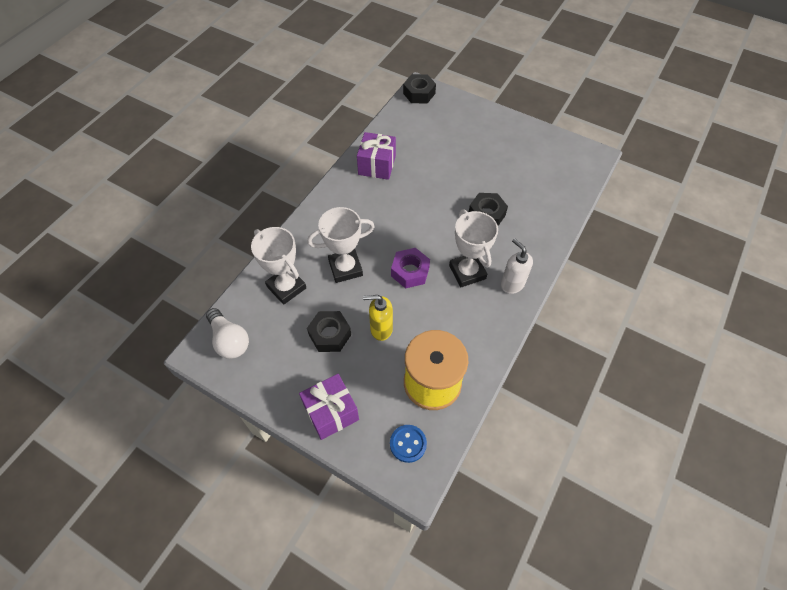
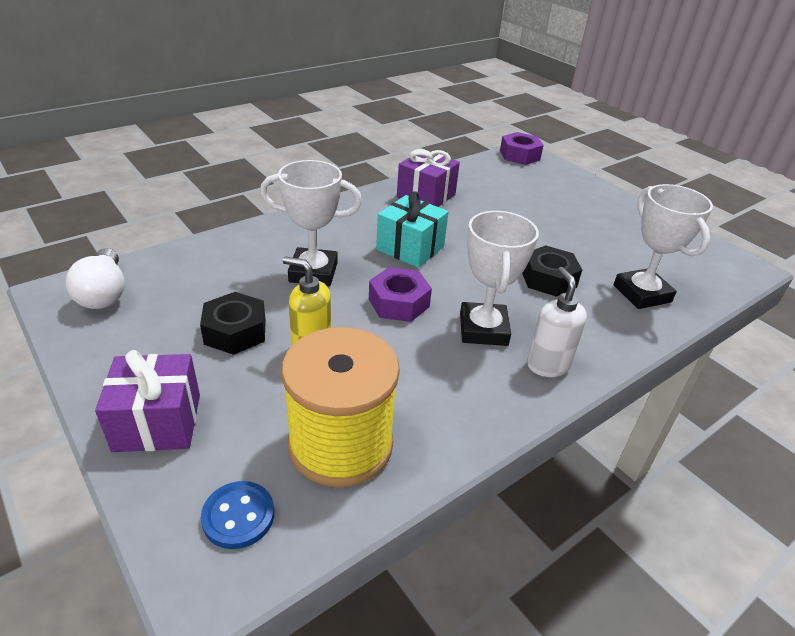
camera: 20 degrees right, 20 degrees down
(286, 287) = (222, 266): white trophy -> white trophy (642, 293)
(392, 221) = (410, 248): none -> turquoise gift
(419, 93) = (519, 155): black nut -> purple nut

